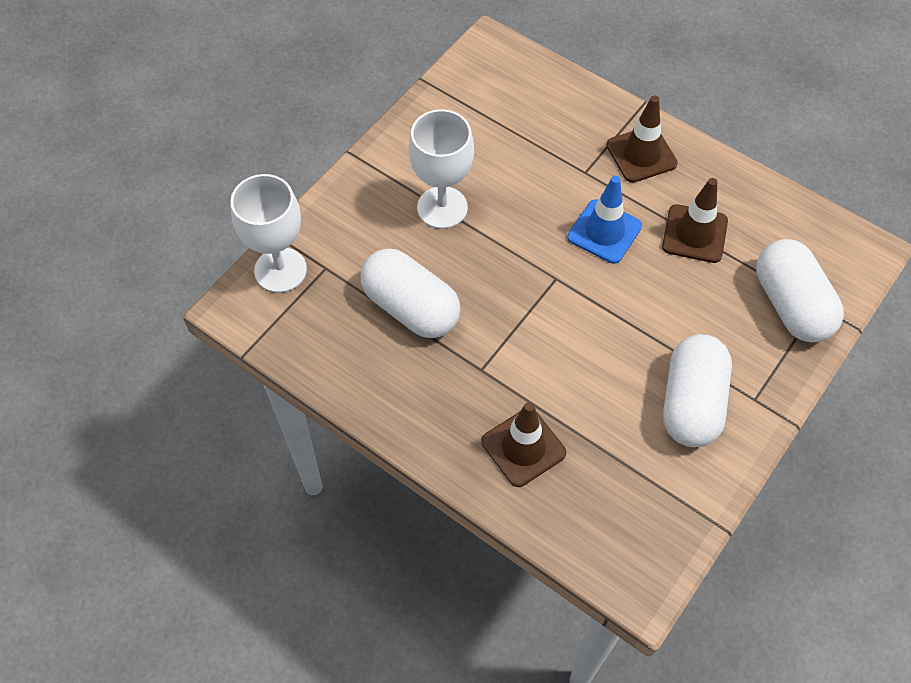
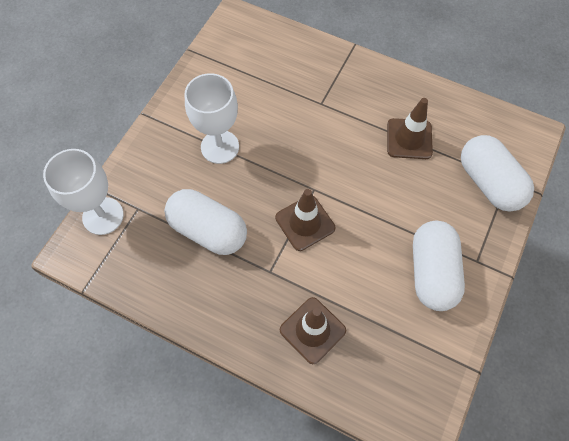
camera: 10 degrees left, 5 degrees up
(604, 232) = (343, 147): blue traffic cone -> none
(641, 154) = (359, 84): brown traffic cone -> brown traffic cone (305, 223)

